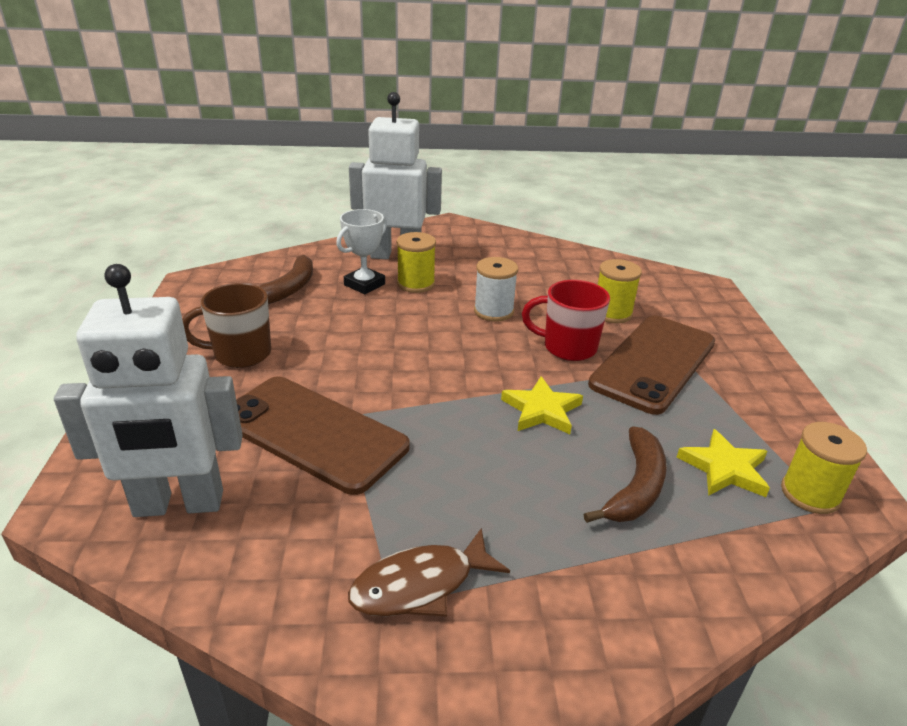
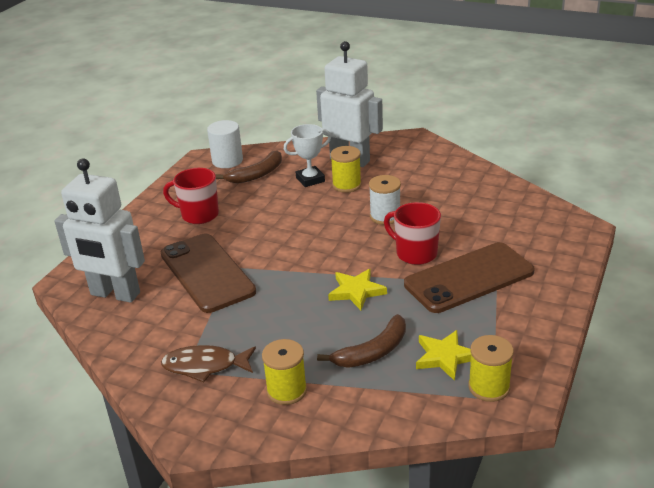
camera: 30 degrees right, 0 degrees up
(233, 279) = (227, 161): none -> white cylinder
(240, 354) = (198, 215): brown mug -> red mug
(612, 313) = (475, 234): yellow spool -> yellow spool (286, 390)

